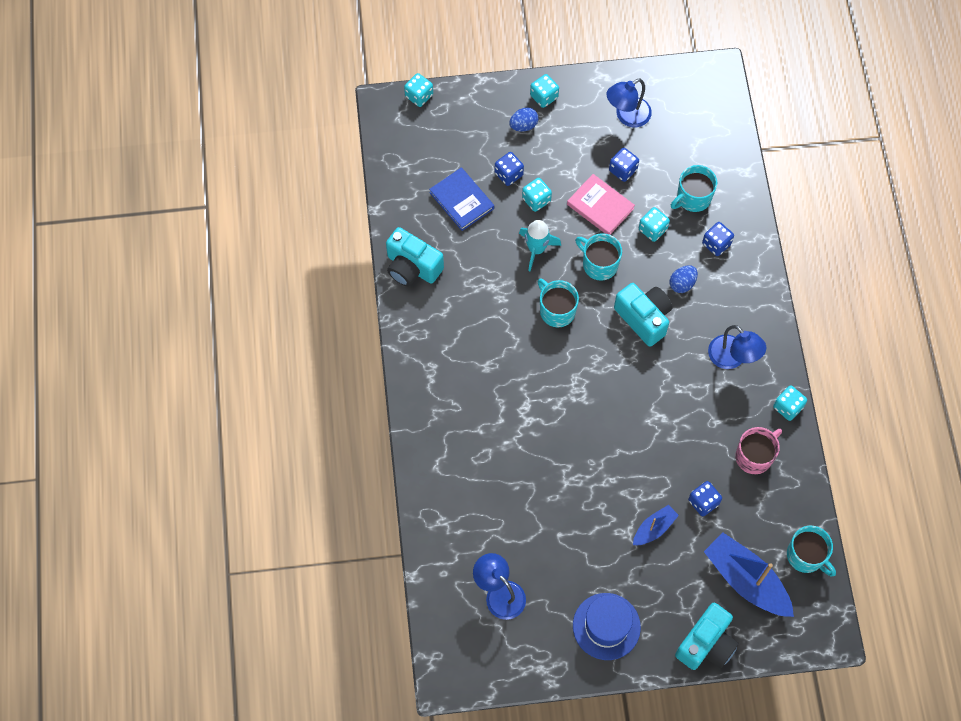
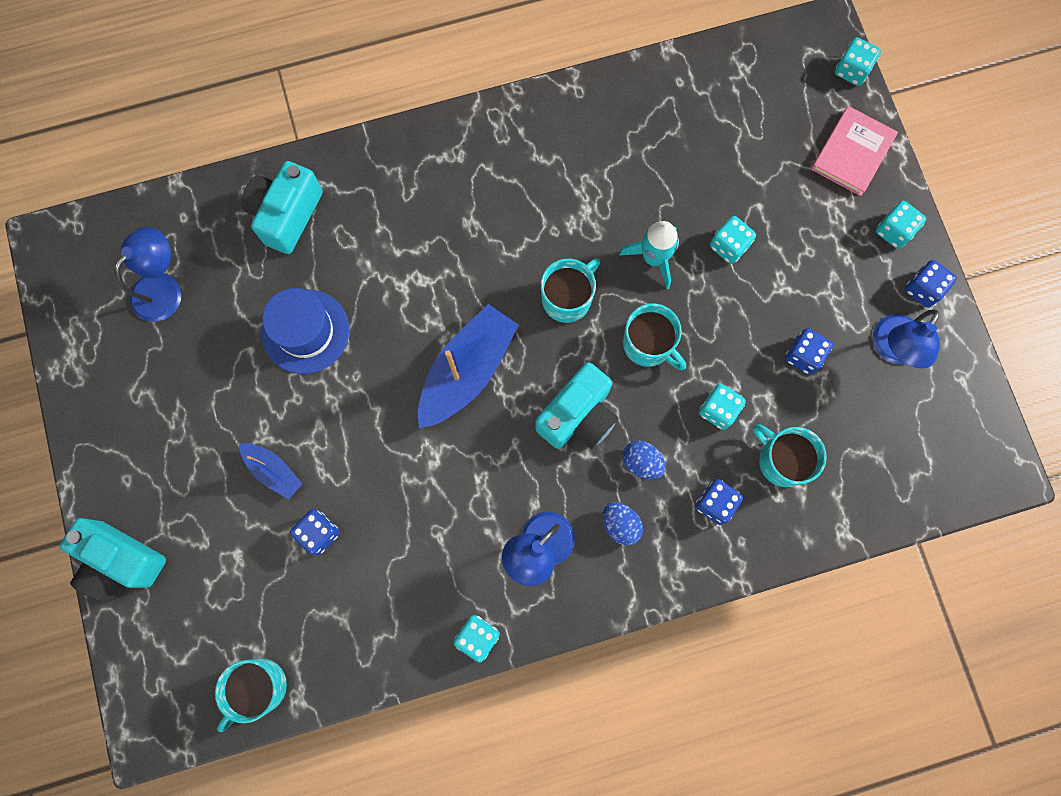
camera: 80 degrees right, 10 degrees up
(412, 267) = (594, 107): turquoise camera -> turquoise camera (286, 215)
(461, 200) = (705, 151): blue book -> none
(508, 174) = (760, 204): blue dice -> blue dice (923, 289)
(523, 125) = (841, 211): blue egg -> blue egg (620, 525)
(599, 264) = (648, 344): turquoise mug -> turquoise mug turned 105 degrees clockwise
(600, 206) = (738, 333): pink book -> pink book (852, 153)
(606, 626) = (133, 427): blue hat -> blue hat (305, 331)
(627, 116) = (892, 349): blue lamp -> blue lamp turned 105 degrees counterclockwise
(746, 580) = (215, 605): blue boat -> blue boat (467, 371)
(754, 456) = (396, 597): pink mug -> none

